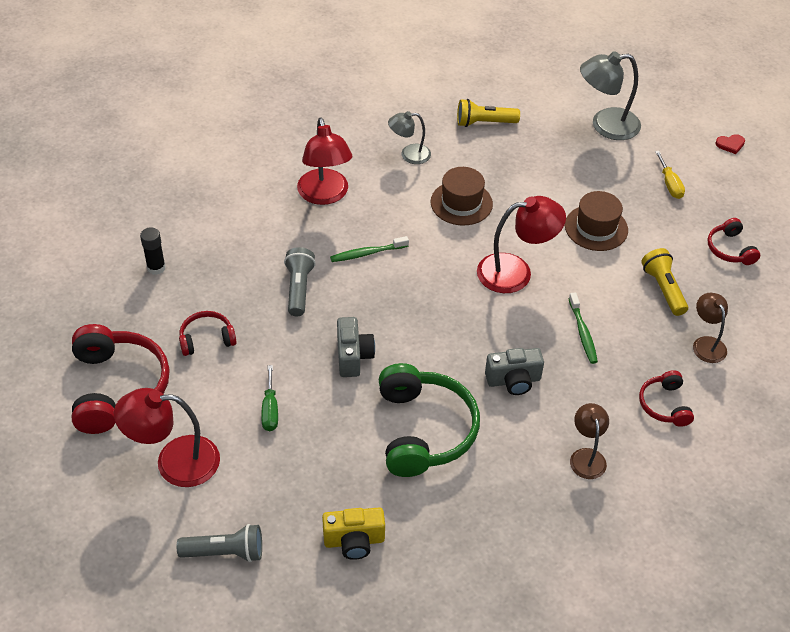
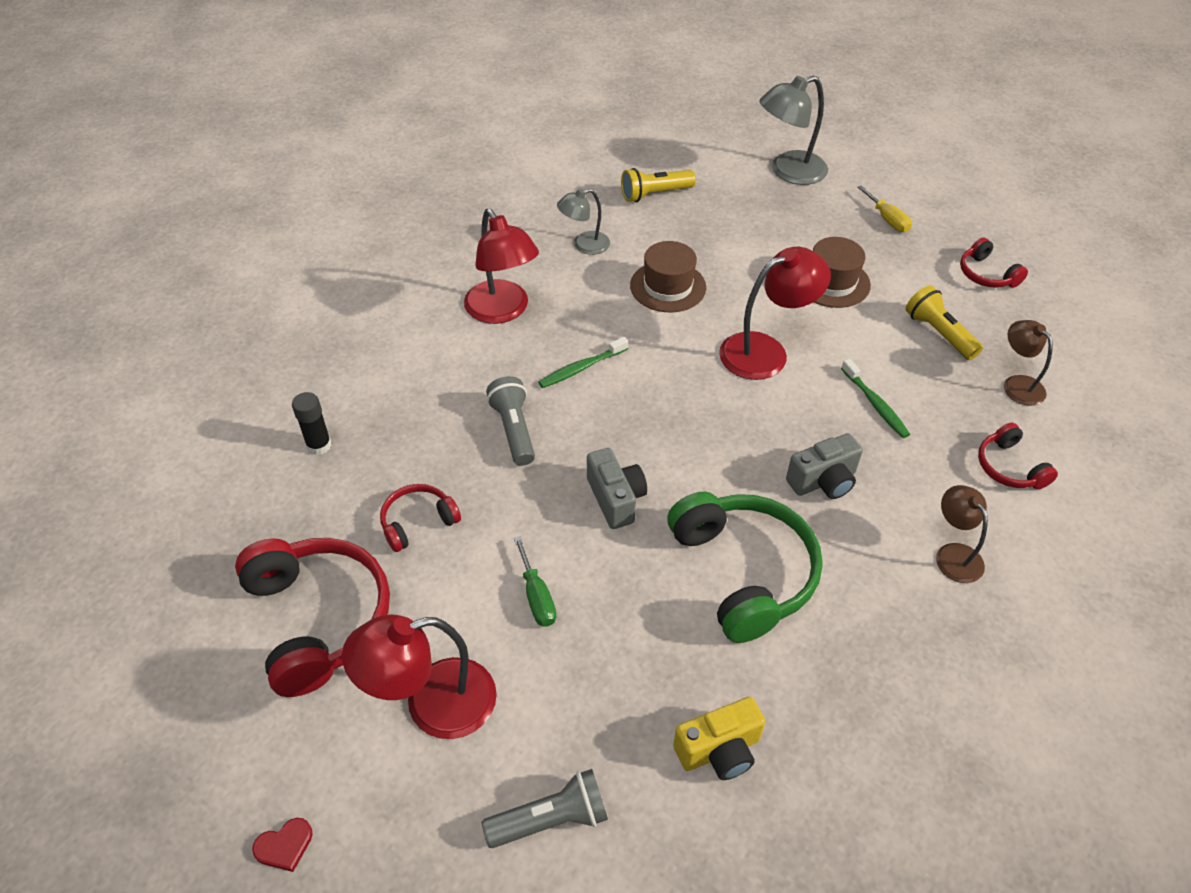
camera: 15 degrees left, 0 degrees up
(730, 144) = (928, 166): red heart -> red heart (284, 846)

